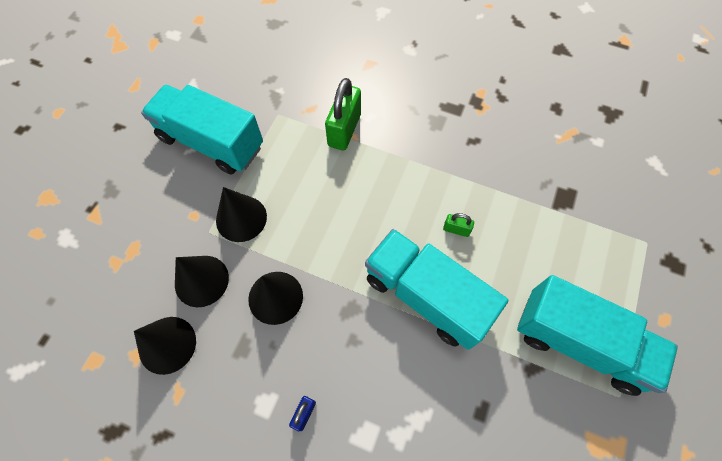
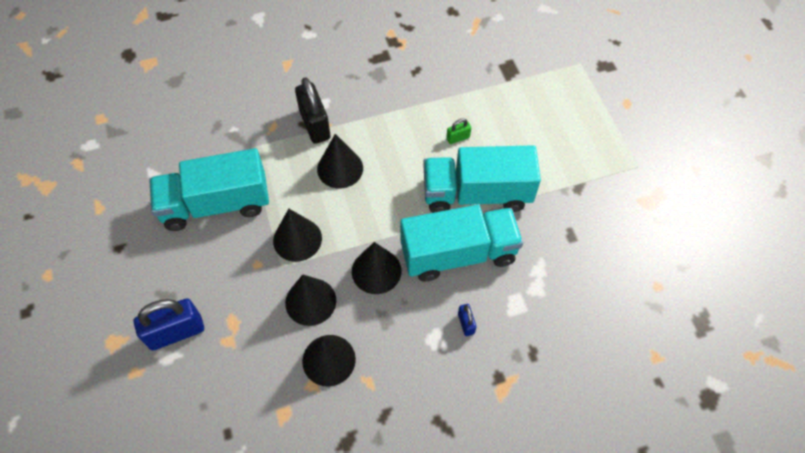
camera: 40 degrees left, 5 degrees down
(89, 224) = (176, 332): none -> blue padlock
(329, 182) = (340, 168): none -> black cone
(344, 130) = (315, 124): green padlock -> black padlock
(579, 342) = (591, 152): turquoise truck -> turquoise truck (458, 254)

